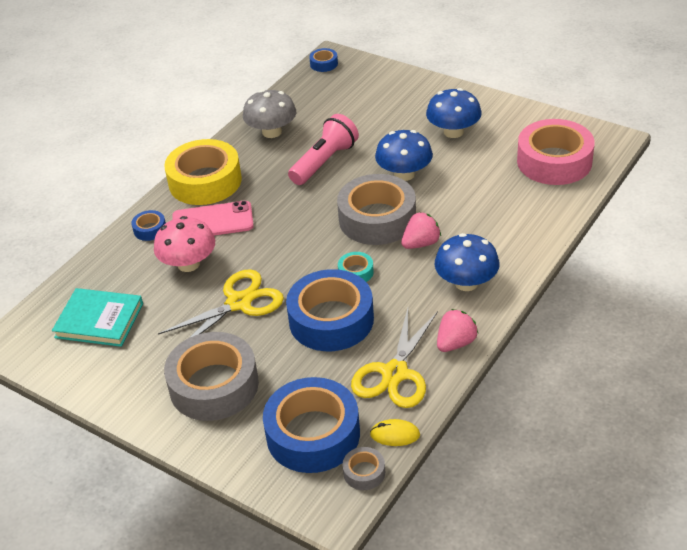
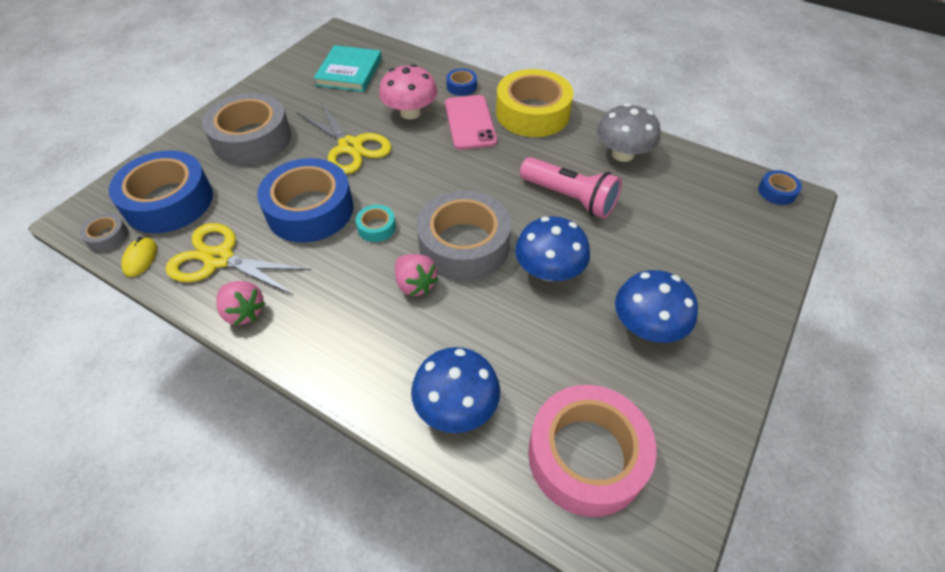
camera: 85 degrees right, 10 degrees up
(466, 283) = (338, 327): blue mushroom -> blue mushroom (456, 406)

